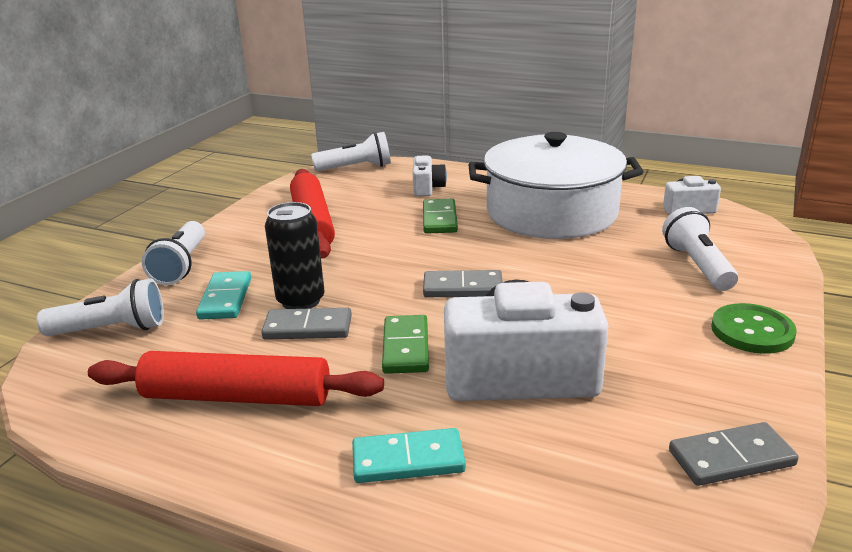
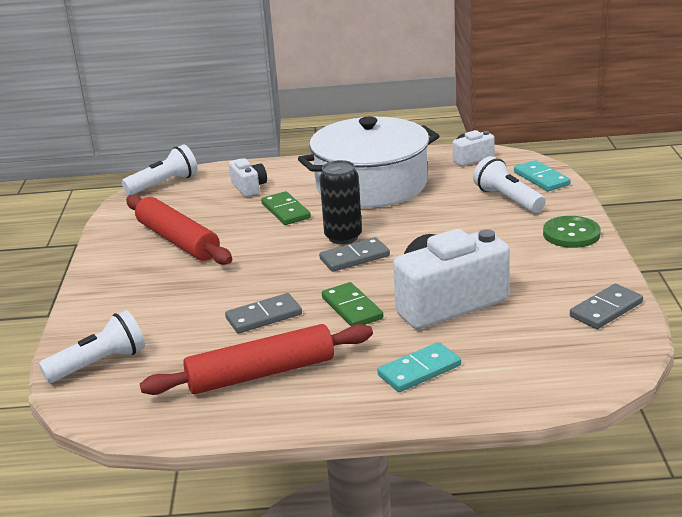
camera: 25 degrees left, 0 degrees up
(181, 266) = (98, 303): white flashlight -> none
(225, 298) = (170, 316): turquoise domino -> turquoise domino (541, 178)
(301, 301) = (236, 300): black can -> black can (343, 237)

